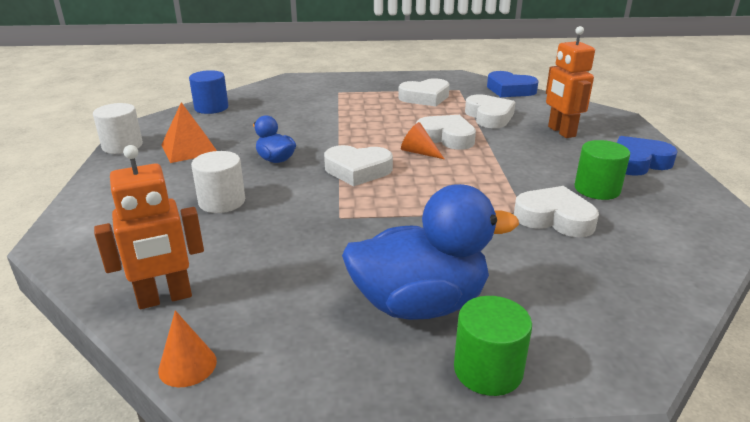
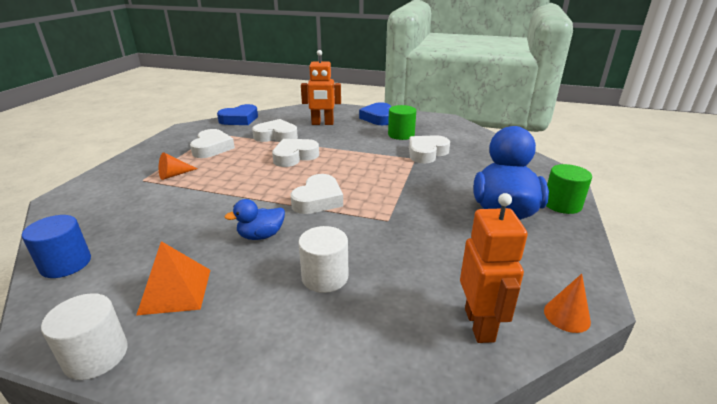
camera: 70 degrees left, 0 degrees up
(419, 152) = (309, 171): orange cone -> orange cone (174, 175)

